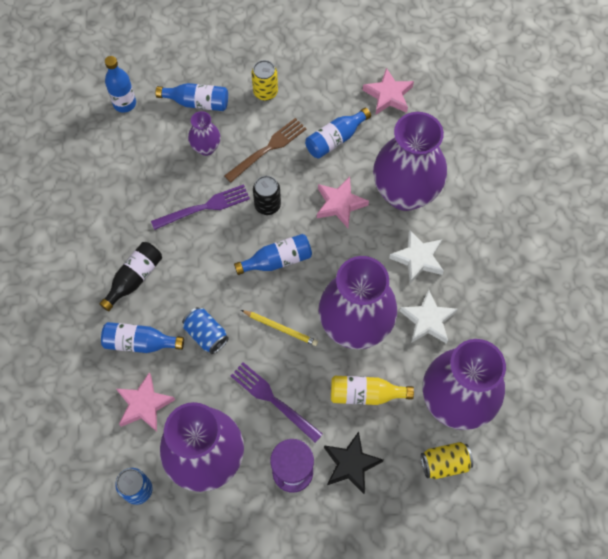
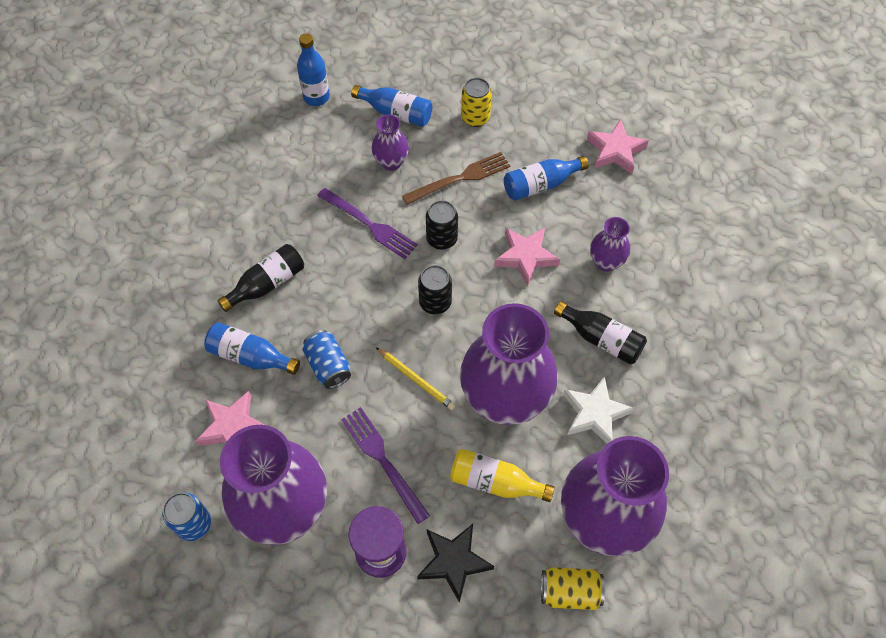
camera: 15 degrees right, 5 degrees down
(205, 207) = (370, 225): purple fork -> purple fork turned 45 degrees clockwise
(277, 260) = (435, 302): blue bottle -> black can
(405, 193) = (606, 262): purple vase -> purple vase, size x0.46
(418, 258) = (601, 339): white star -> black bottle

